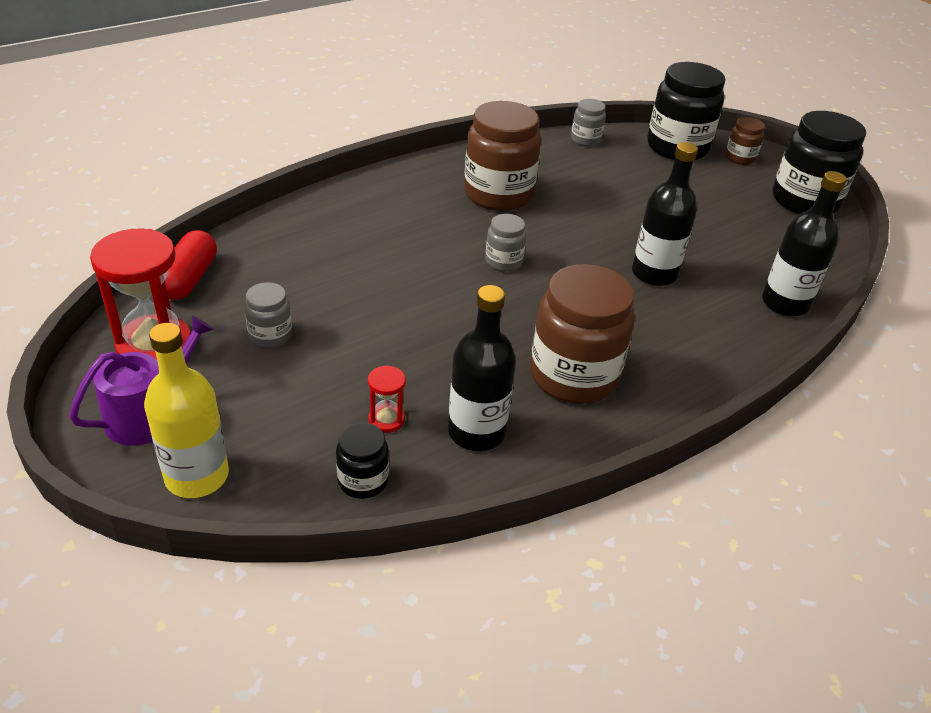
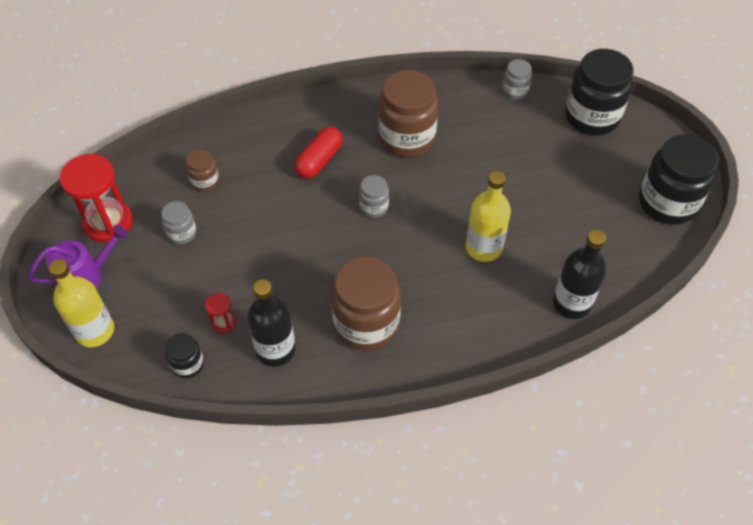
camera: 25 degrees right, 15 degrees up
(189, 279) = (150, 170): red capsule -> red capsule (319, 160)
(654, 274) = (483, 247): black bottle -> yellow bottle
(740, 158) = (642, 140): brown jar -> brown jar (205, 181)

